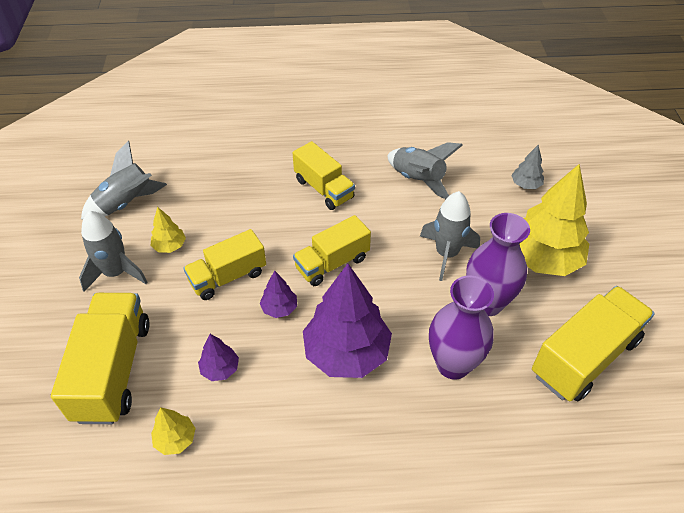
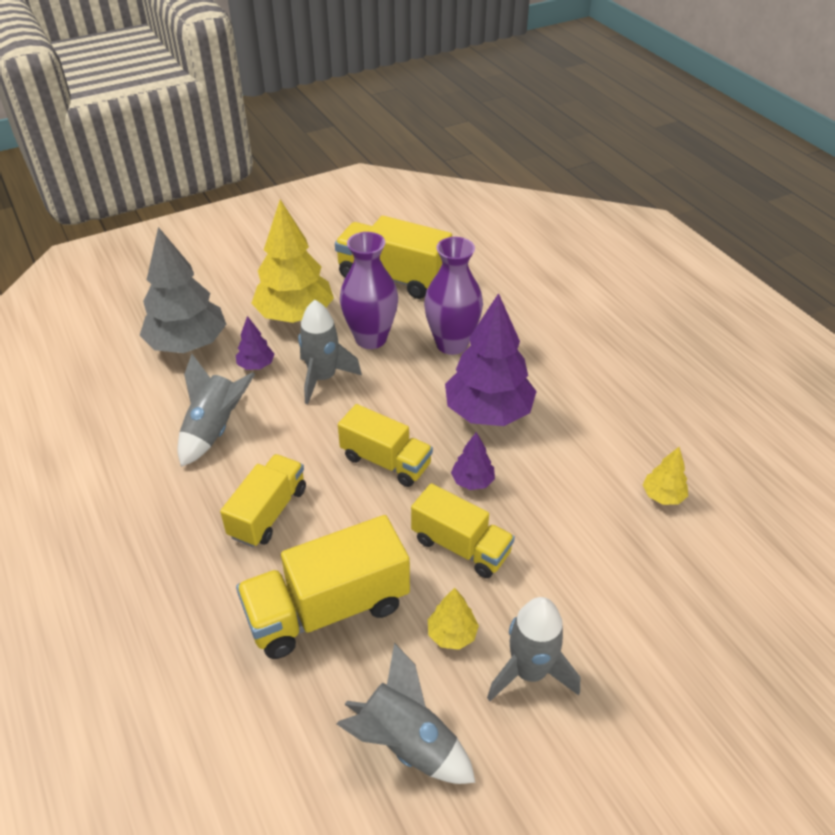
camera: 115 degrees left, 5 degrees down
(113, 370) = (644, 589): yellow truck -> yellow truck (327, 609)
(220, 369) = (573, 497): purple tree -> purple tree (256, 365)
(525, 185) = (188, 344): grey tree -> grey tree, size x2.21

